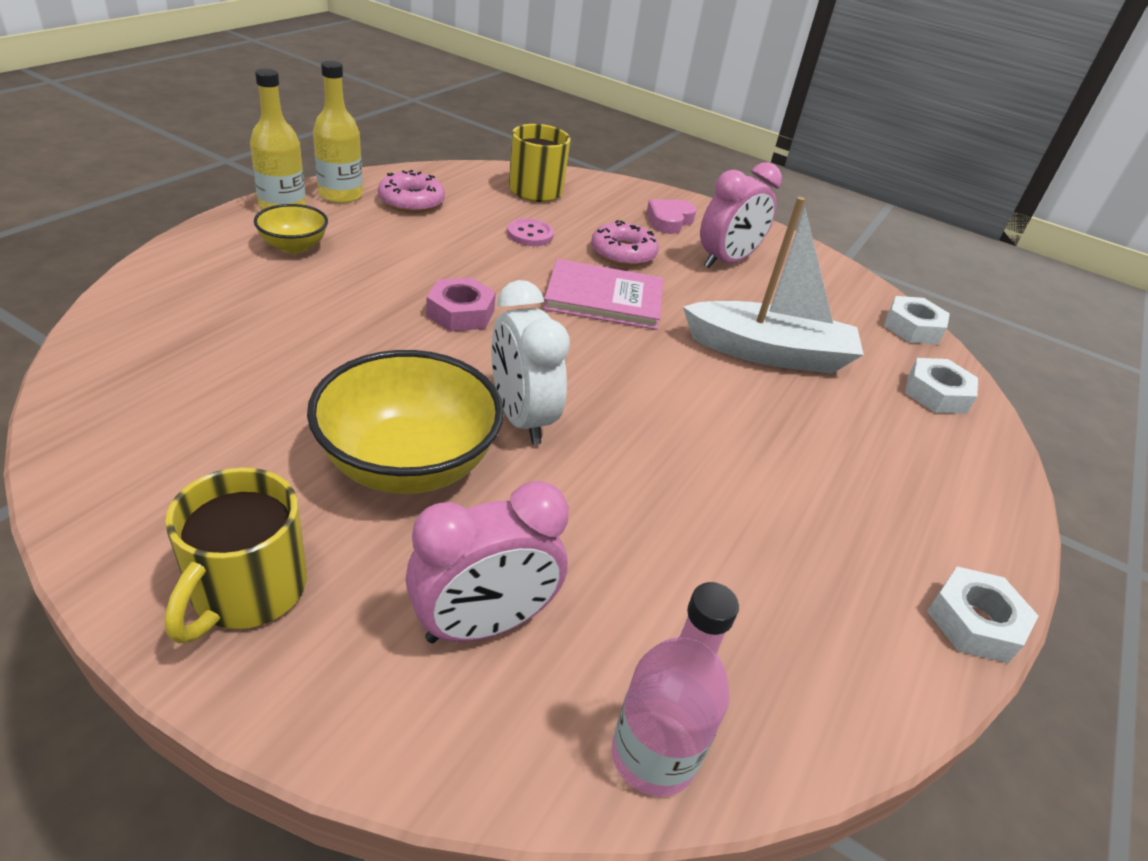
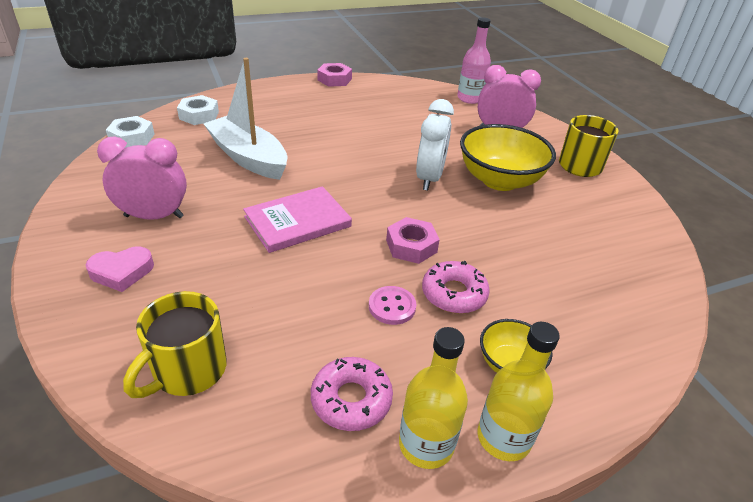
camera: 140 degrees left, 0 degrees up
(530, 234) = (278, 302): pink button -> pink button (392, 306)
(604, 298) = (297, 222): pink book -> pink book turned 75 degrees counterclockwise
(623, 253) = (224, 253): pink donut -> pink donut (454, 294)
(974, 622) = (334, 79): white nut -> pink nut

